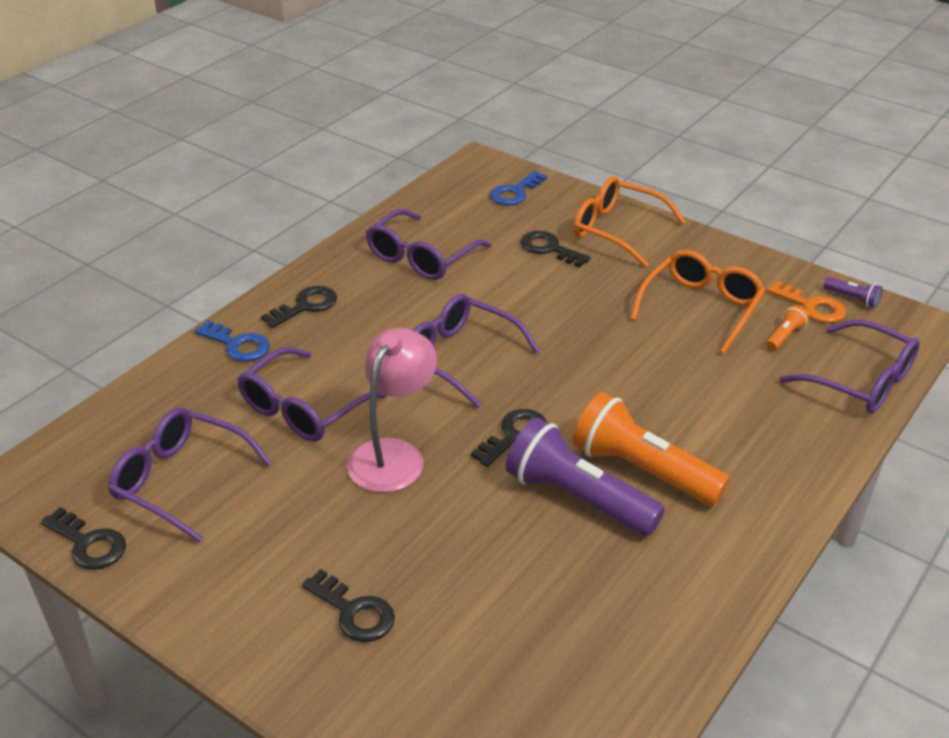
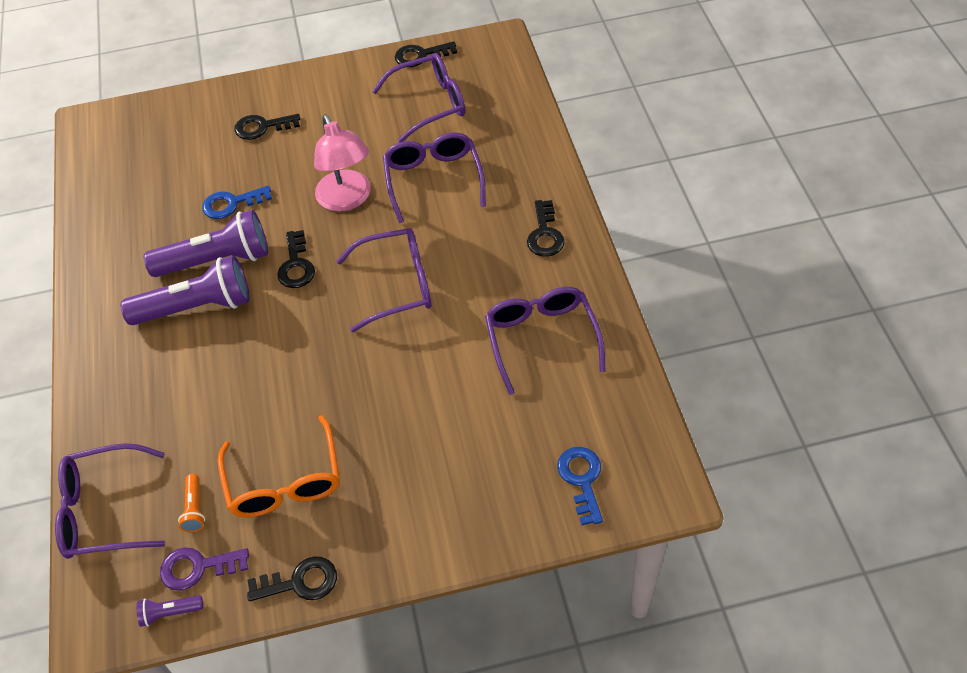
camera: 135 degrees right, 15 degrees up
(238, 345) = (534, 179): blue key -> blue key (231, 204)
(549, 248) = (467, 437): black key -> black key (300, 582)
(616, 230) = (443, 514): orange glasses -> none
(642, 470) = (196, 307): orange flashlight -> purple flashlight
(812, 307) = (197, 567): orange key -> purple key

